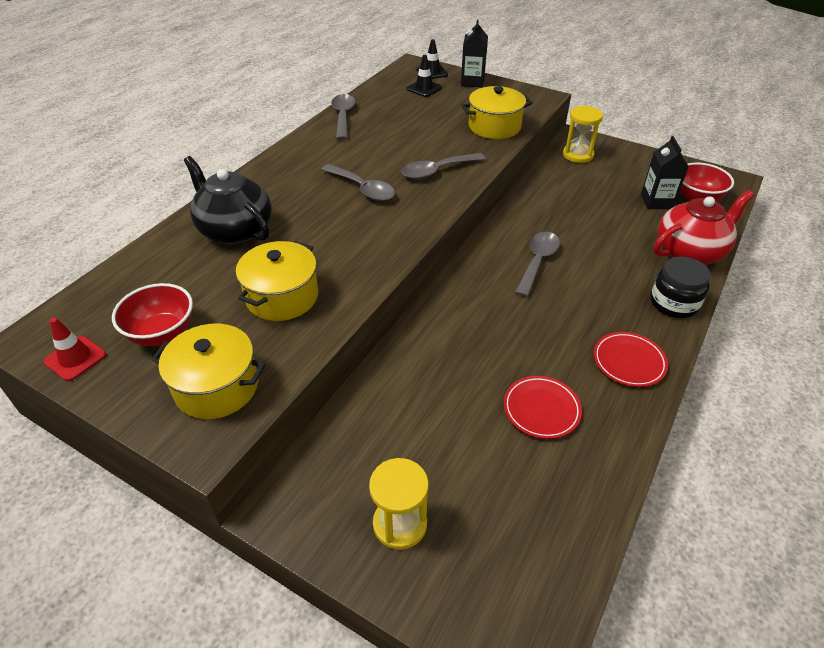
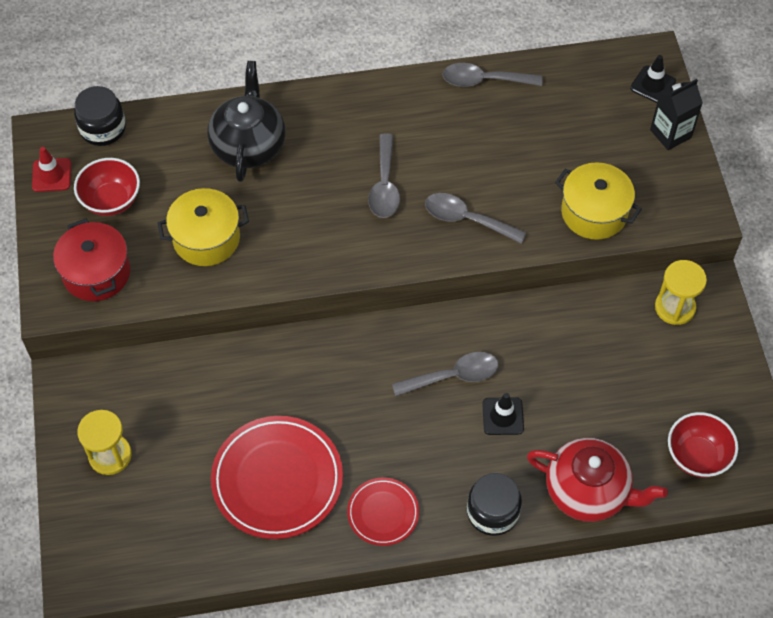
camera: 50 degrees right, 15 degrees up
(89, 298) = (103, 128): none -> black jar
(217, 387) = (96, 273): yellow pot -> red pot
(343, 116) = (484, 80): grey spoon -> grey spoon turned 135 degrees counterclockwise
(424, 88) = (609, 103): black traffic cone -> black traffic cone (503, 416)
(541, 409) = (277, 480): red plate -> red plate, size x1.85
(656, 202) = (652, 423): black carton -> none

